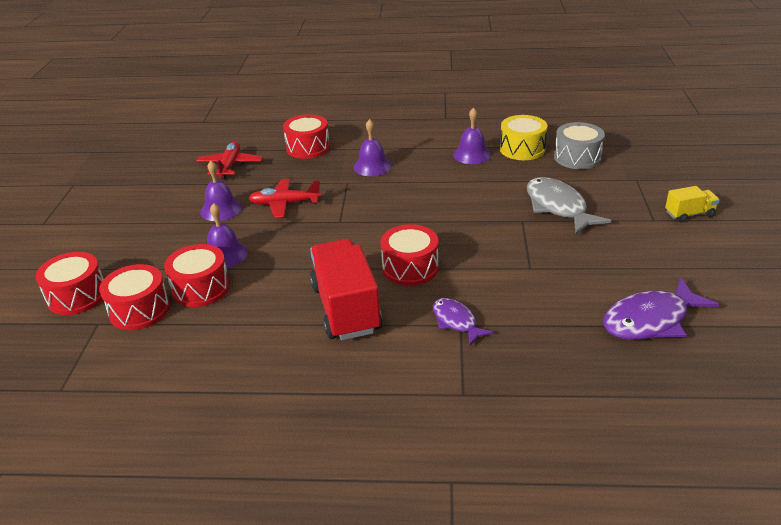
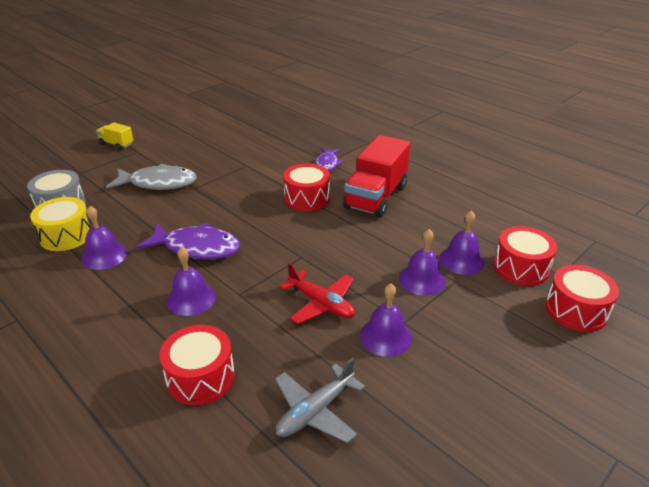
camera: 140 degrees left, 0 degrees up
(201, 288) = (461, 260): red drum -> purple bell
(230, 166) = (315, 411): red plane -> grey plane
(558, 207) = (159, 183): grey fish -> grey fish turned 105 degrees counterclockwise
(650, 320) = (245, 125): purple fish -> purple fish (197, 248)

